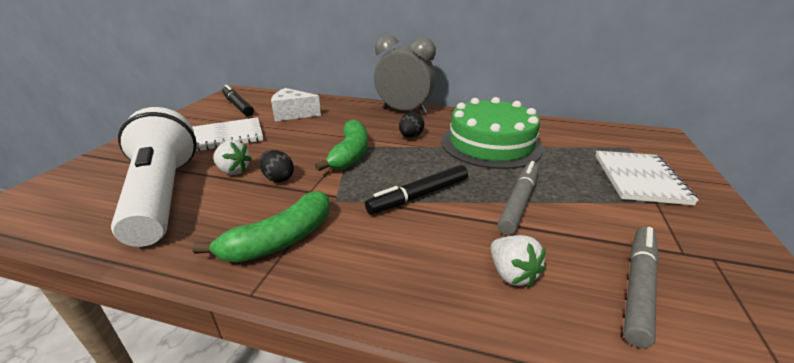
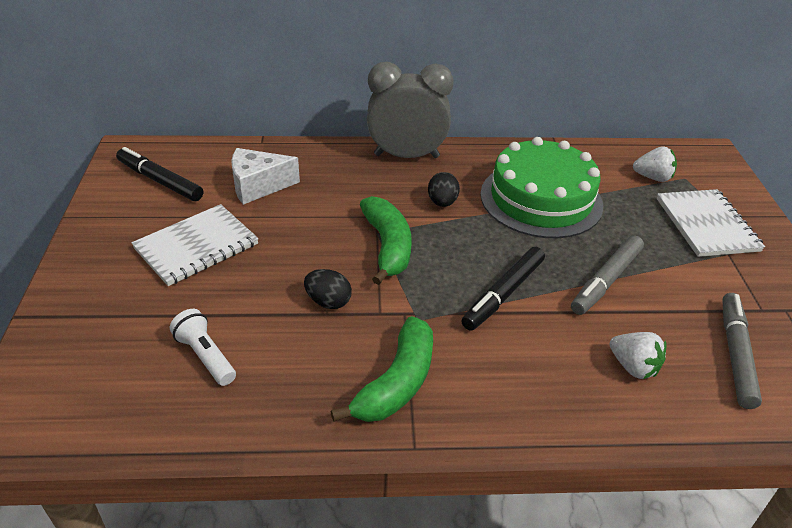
camera: 20 degrees left, 10 degrees up
(163, 195) = (205, 356): white flashlight -> white flashlight, size x0.42
(233, 171) = (262, 302): white strawberry -> white strawberry (652, 177)
(519, 202) = (606, 281): grey marker -> grey marker turned 150 degrees counterclockwise

